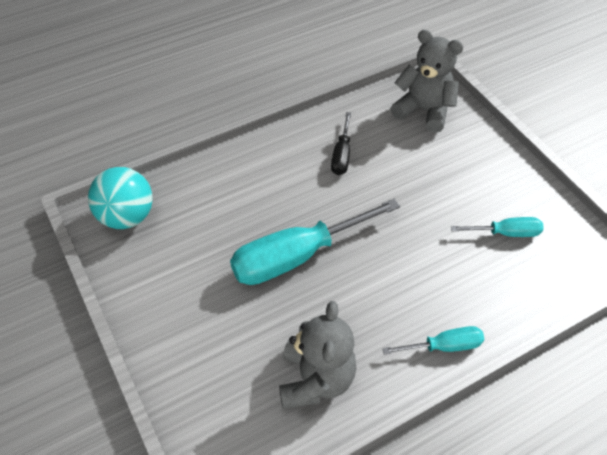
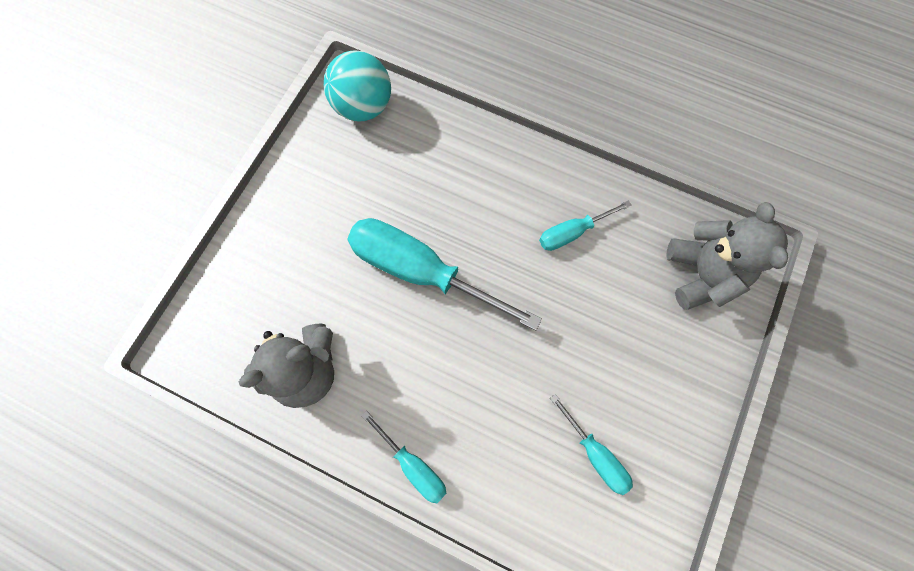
camera: 55 degrees right, 20 degrees up
(341, 155) = (573, 232): black screwdriver -> turquoise screwdriver

